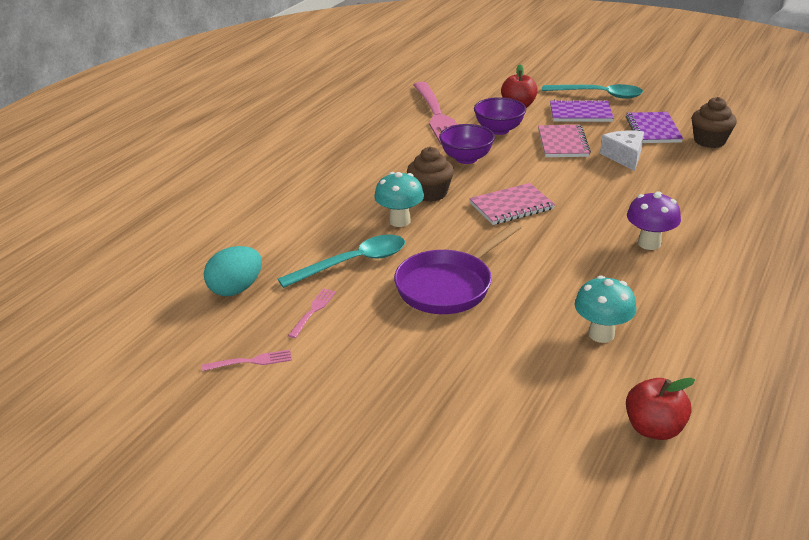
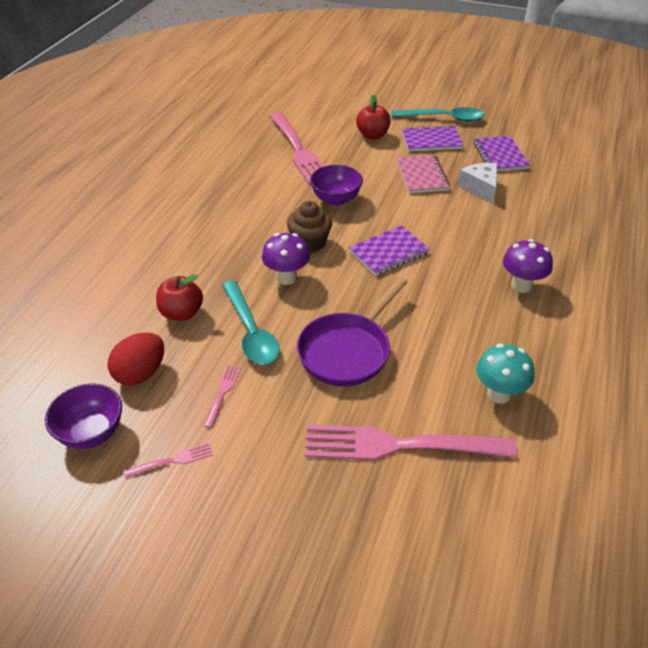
camera: 10 degrees left, 10 degrees up
(236, 289) = (141, 373): turquoise egg -> red egg
(353, 263) = (251, 331): turquoise spoon -> turquoise spoon turned 105 degrees clockwise
(400, 221) = (286, 278): turquoise mushroom -> purple mushroom
(485, 369) = (401, 445): none -> pink fork
(499, 130) = (360, 164): purple bowl -> purple bowl (91, 432)
(511, 206) = (389, 252): pink notebook -> purple notebook
(654, 428) = (566, 497): red apple -> red apple (181, 313)
(709, 141) = (552, 165): brown cupcake -> none

